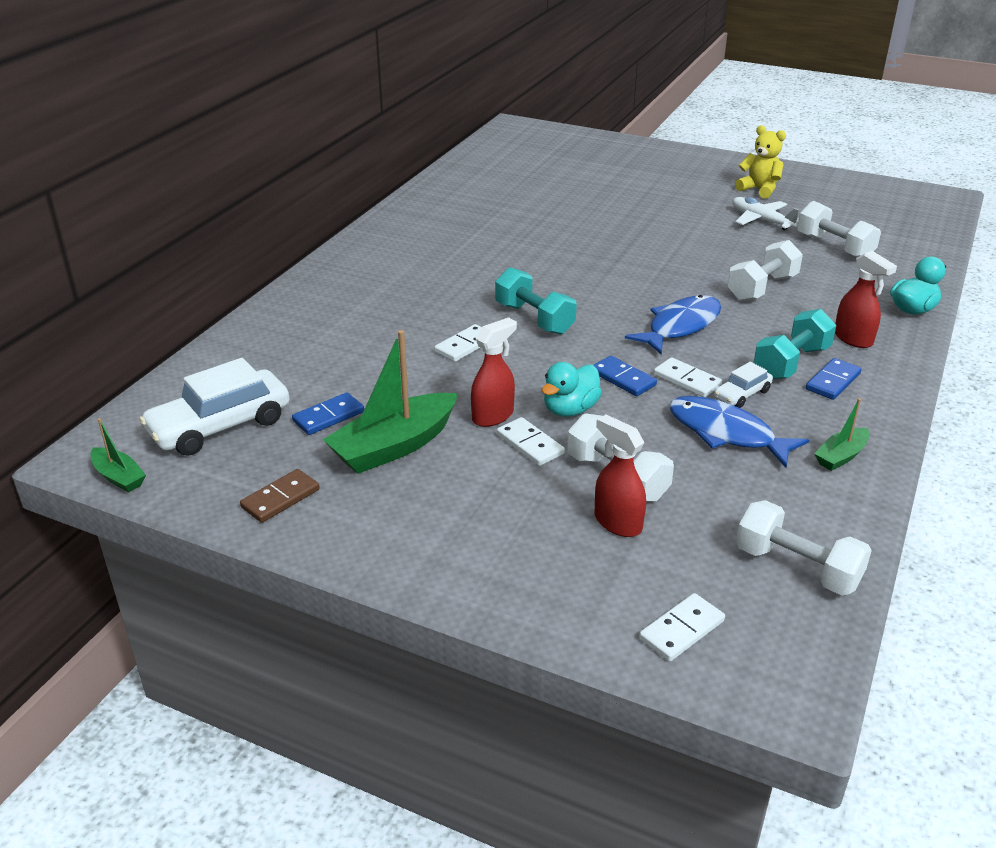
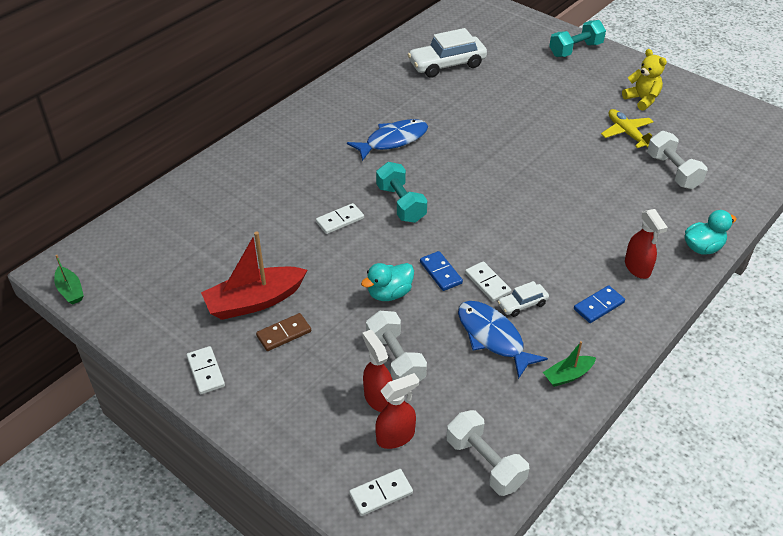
camera: 15 degrees right, 10 degrees up
(220, 426) = (147, 261): white car -> white car (447, 64)
(280, 498) = (164, 329): brown domino -> brown domino (284, 333)
(328, 416) = (221, 266): blue domino -> none
(394, 446) = (255, 301): green boat -> red boat
(493, 416) = (333, 288): red spray bottle -> red spray bottle (396, 436)
(530, 444) = (348, 318): white domino -> white domino (206, 371)
(680, 326) = (507, 231): blue fish -> blue fish (393, 140)
(761, 220) = (627, 133): white plane -> yellow plane
(762, 288) = (591, 204): white dumbbell -> none
(791, 363) = (575, 282): turquoise dumbbell -> turquoise dumbbell (575, 50)

